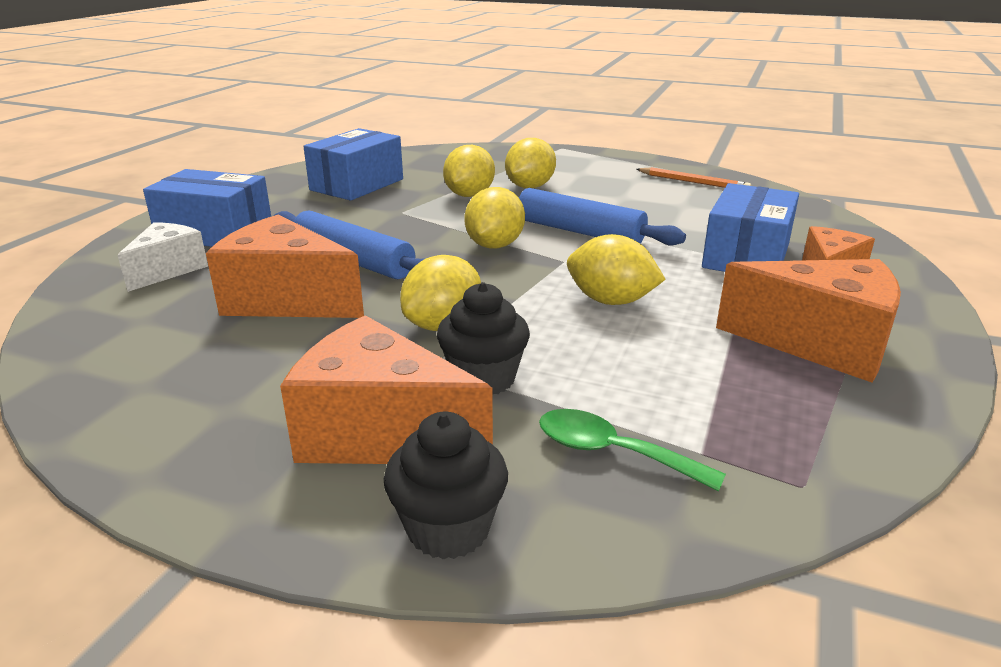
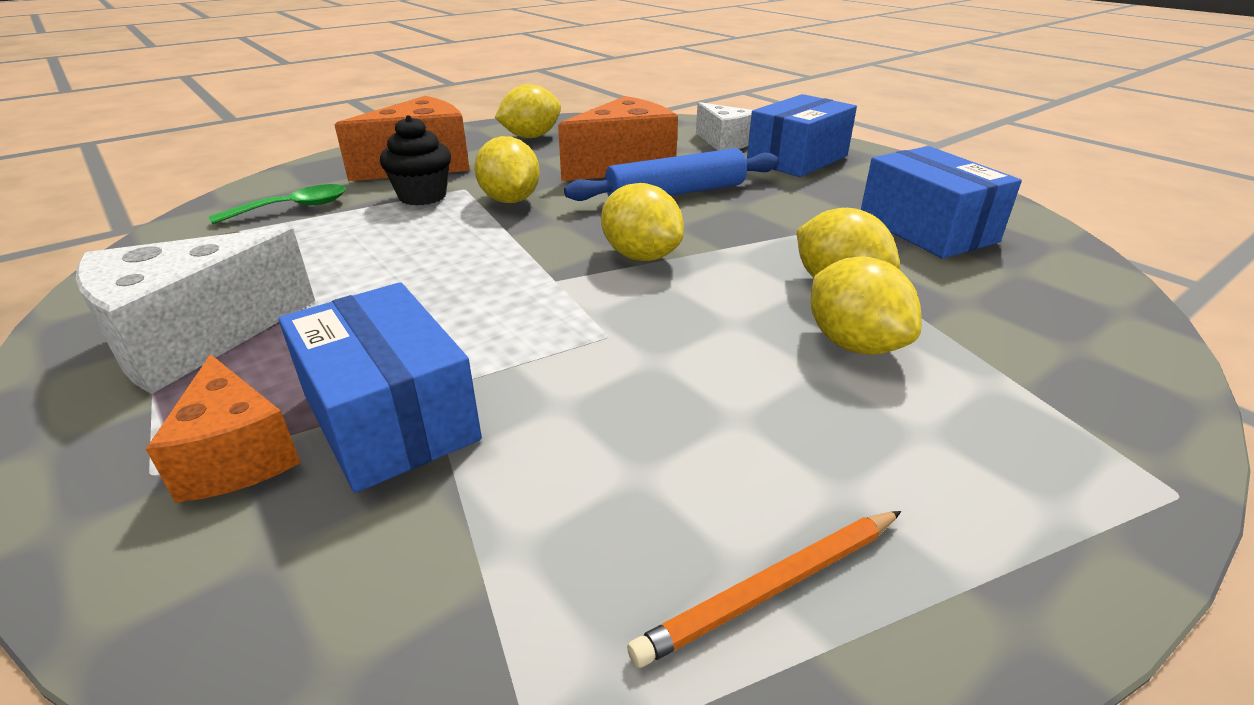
camera: 120 degrees right, 5 degrees up
(448, 529) = (331, 165): black cupcake -> none
(579, 232) = (625, 318): blue rolling pin -> none
(611, 301) = (440, 271): yellow lemon -> yellow lemon (531, 137)
(820, 344) = (195, 340): orange cheese -> white cheese

